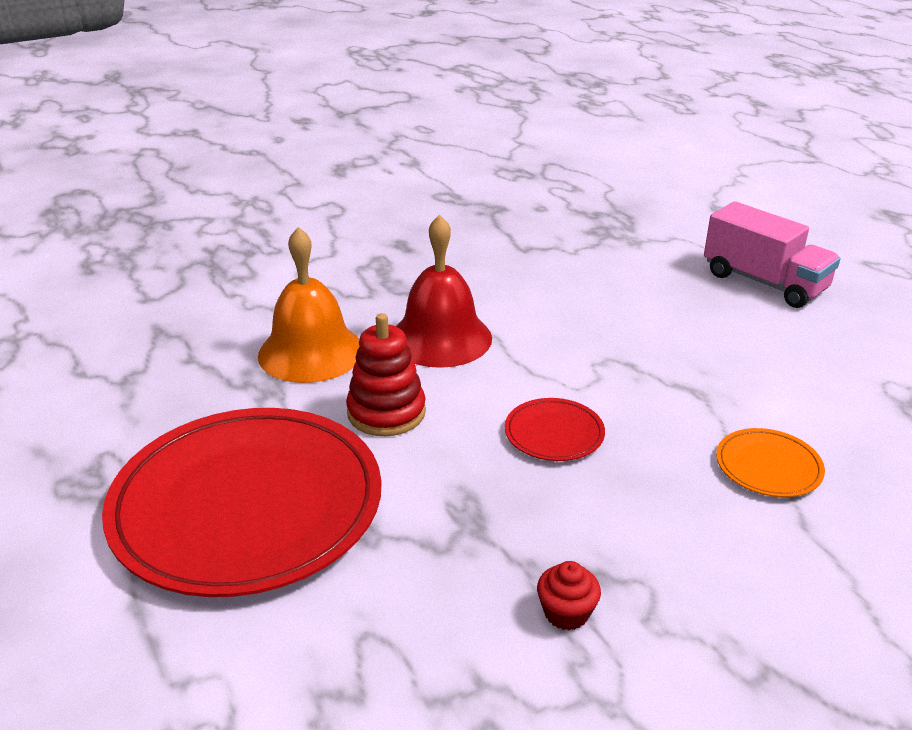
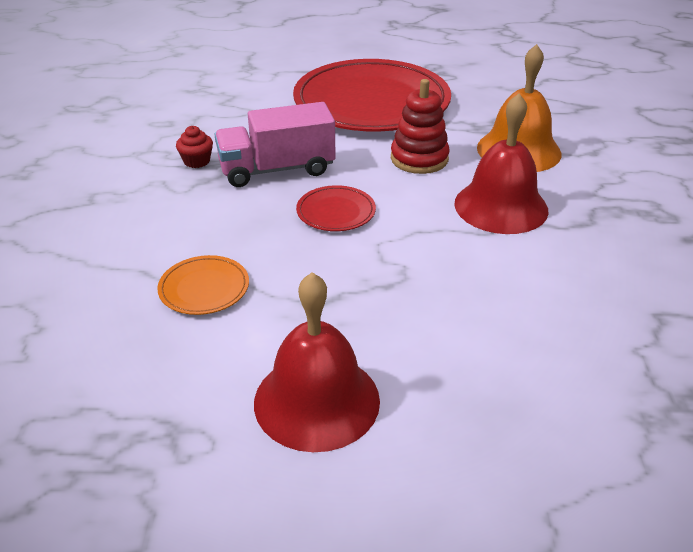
camera: 120 degrees right, 5 degrees up
(764, 282) = (471, 486): pink truck -> pink truck (277, 169)
(789, 354) = (316, 400): none -> red bell

